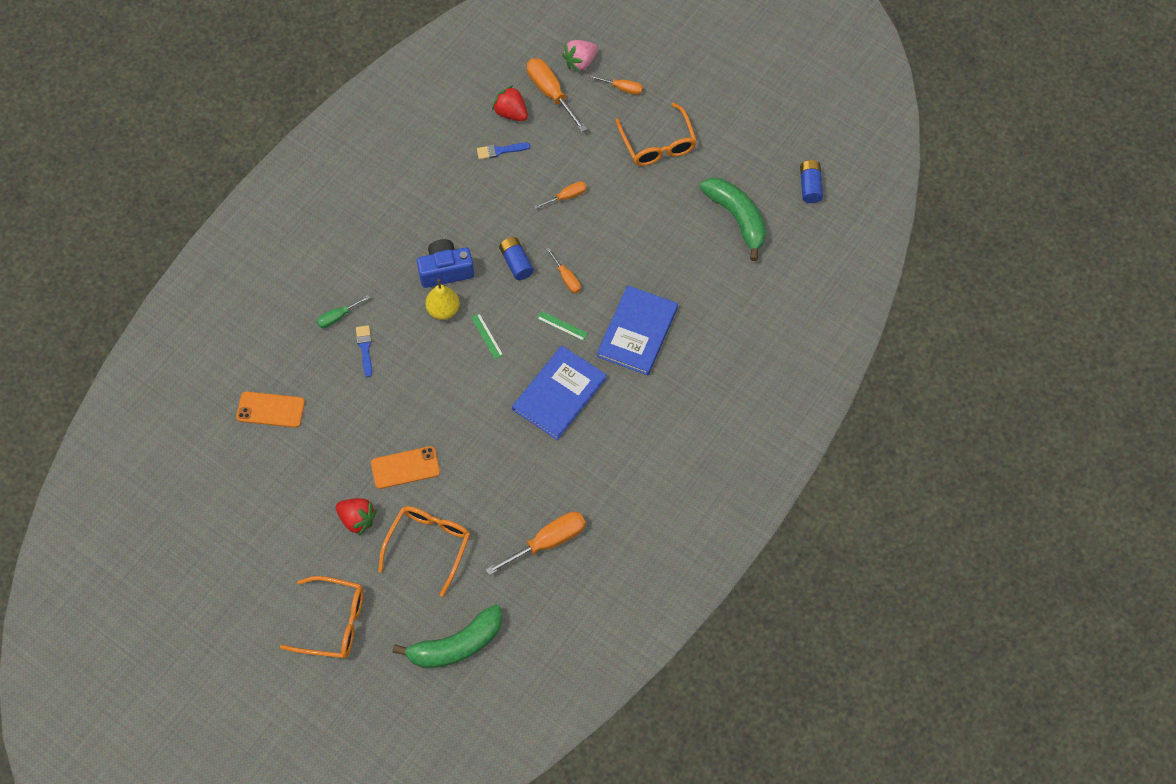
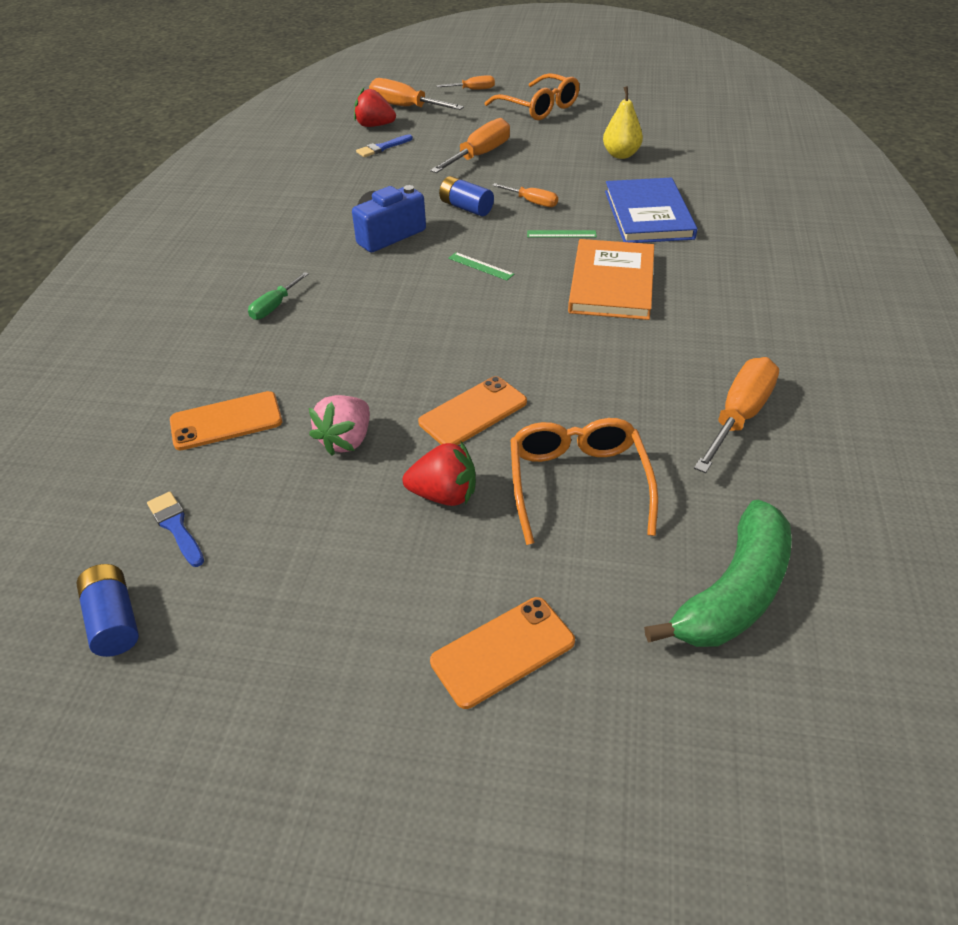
camera: 25 degrees left, 20 degrees down
(333, 622) = (503, 652): orange glasses -> orange phone
(365, 348) = (330, 321): blue brush -> blue brush (176, 526)
(443, 310) = (409, 262): yellow pear -> yellow pear (621, 155)
(559, 394) = (612, 283): blue book -> orange book
(567, 196) = (480, 155): orange screwdriver -> orange screwdriver, size x1.77
(580, 62) = (419, 87): pink strawberry -> pink strawberry (346, 440)
(737, 218) = (662, 125): green banana -> none
(810, 186) = (704, 94): blue battery -> blue battery (114, 621)

